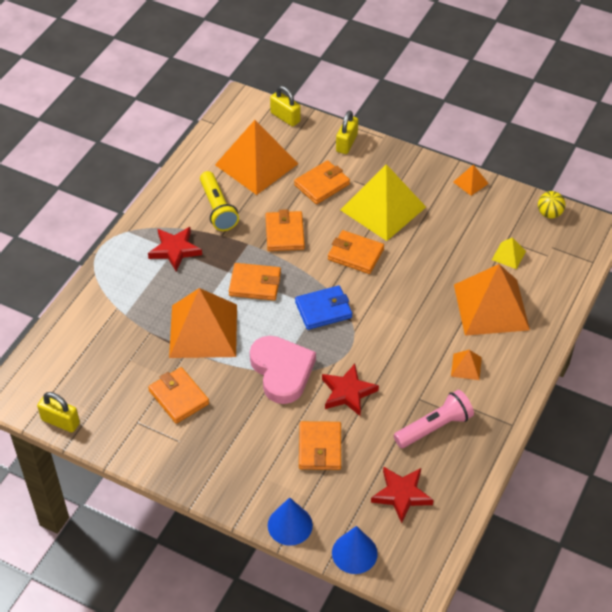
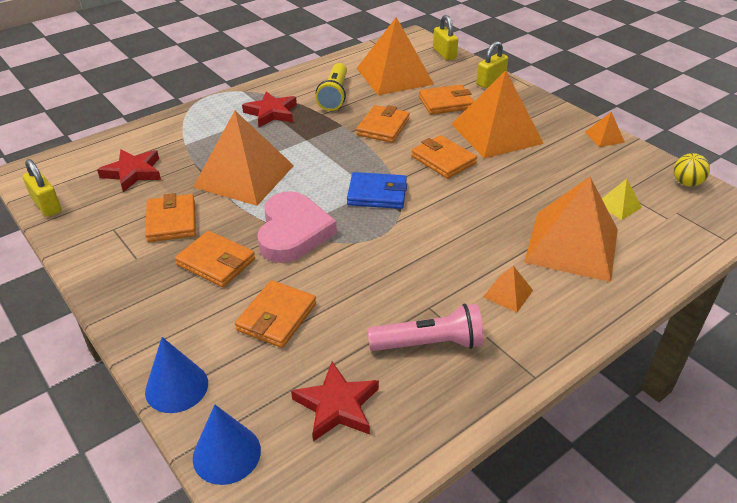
camera: 25 degrees right, 10 degrees down
(255, 284) = (324, 155): orange wallet -> orange wallet (216, 262)
(348, 392) = (349, 273): red star -> red star (133, 173)
(383, 208) = (496, 133): yellow pyramid -> orange pyramid

